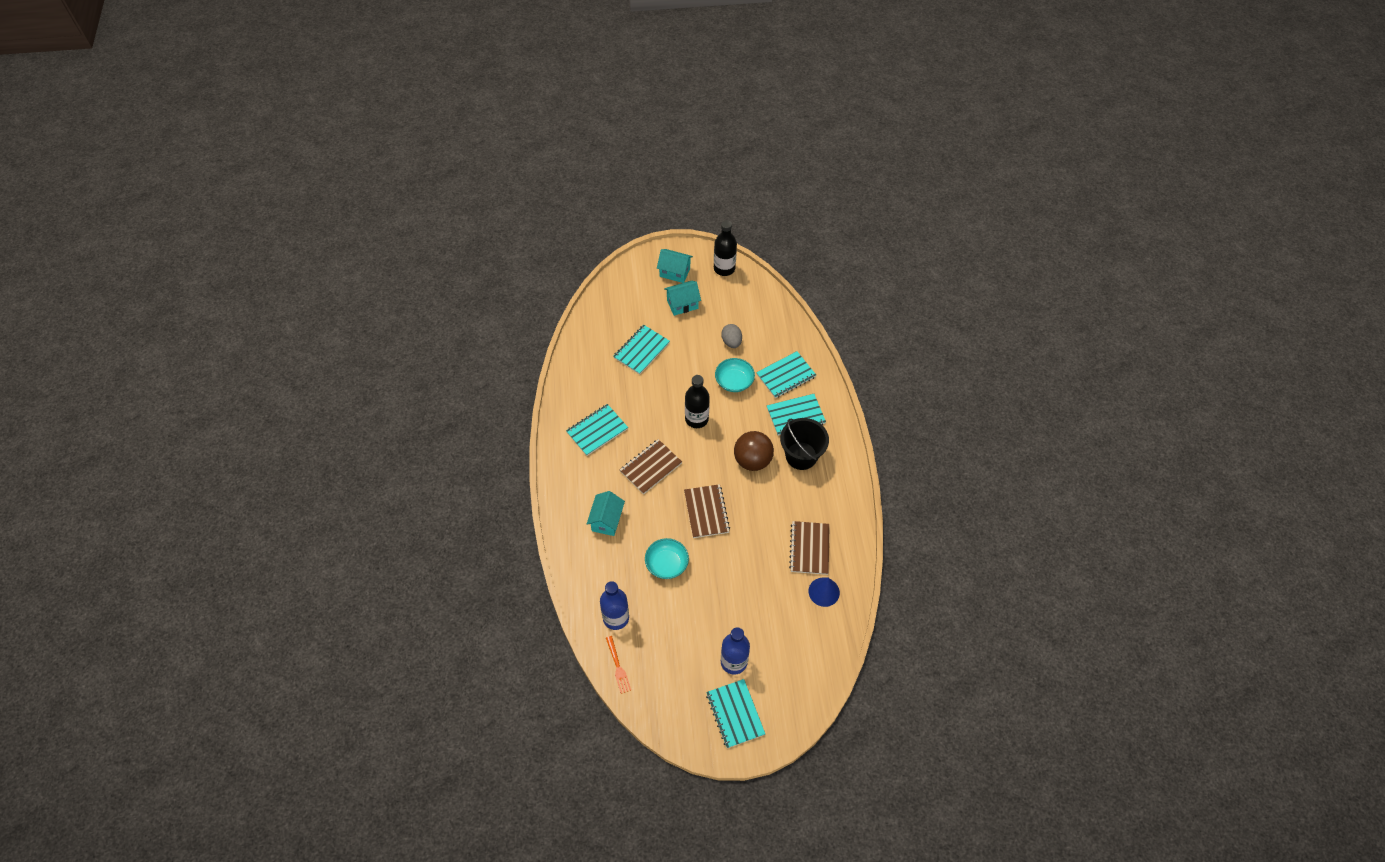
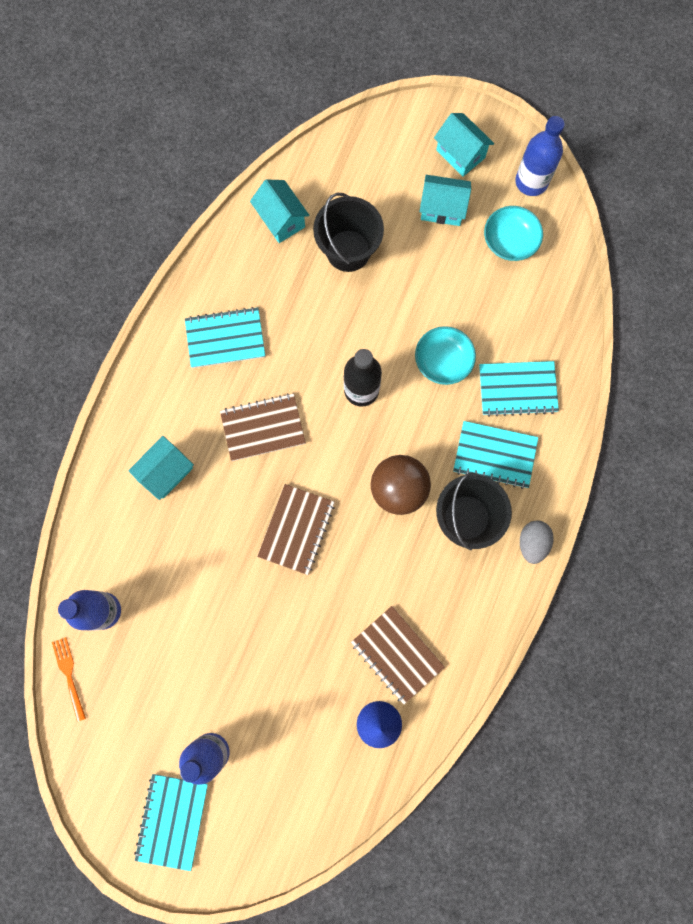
camera: 30 degrees right, 20 degrees up
(591, 352) = (281, 220): none -> turquoise house
(617, 666) = (69, 676): orange fork -> orange fork turned 150 degrees clockwise
(641, 350) = (348, 251): turquoise notebook -> black bucket
(667, 564) = (205, 573): turquoise bowl -> turquoise bowl (510, 241)
(724, 268) = (531, 182): black bottle -> blue bottle
(731, 342) = (474, 300): grey egg -> grey egg (532, 543)
(809, 548) = (397, 654): brown notebook -> brown notebook turned 75 degrees counterclockwise

